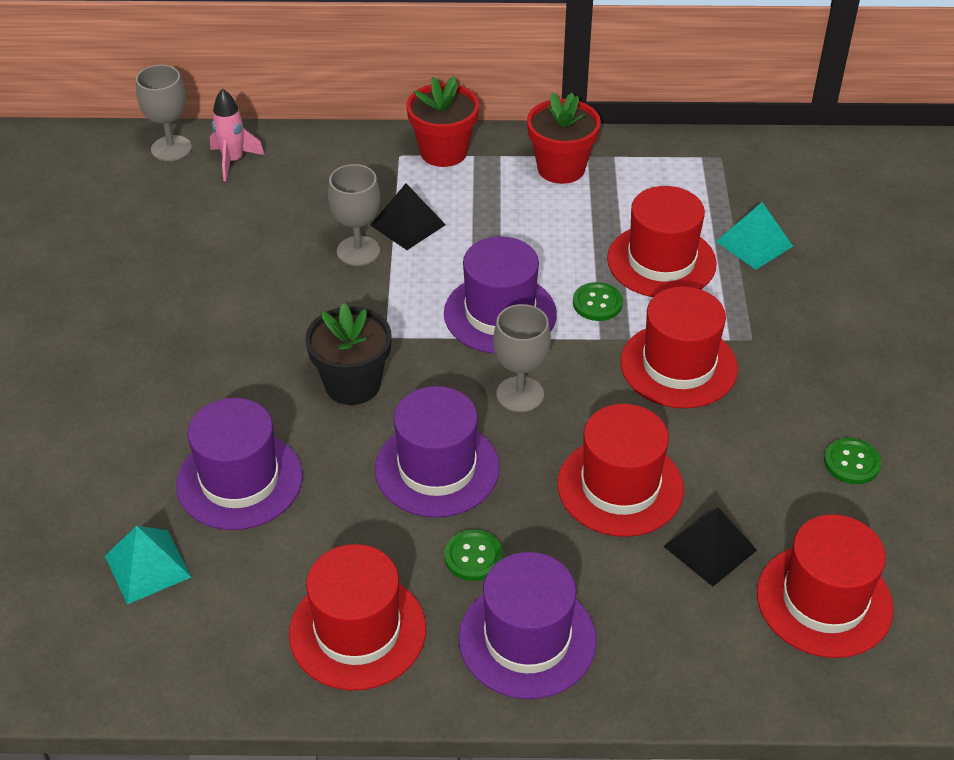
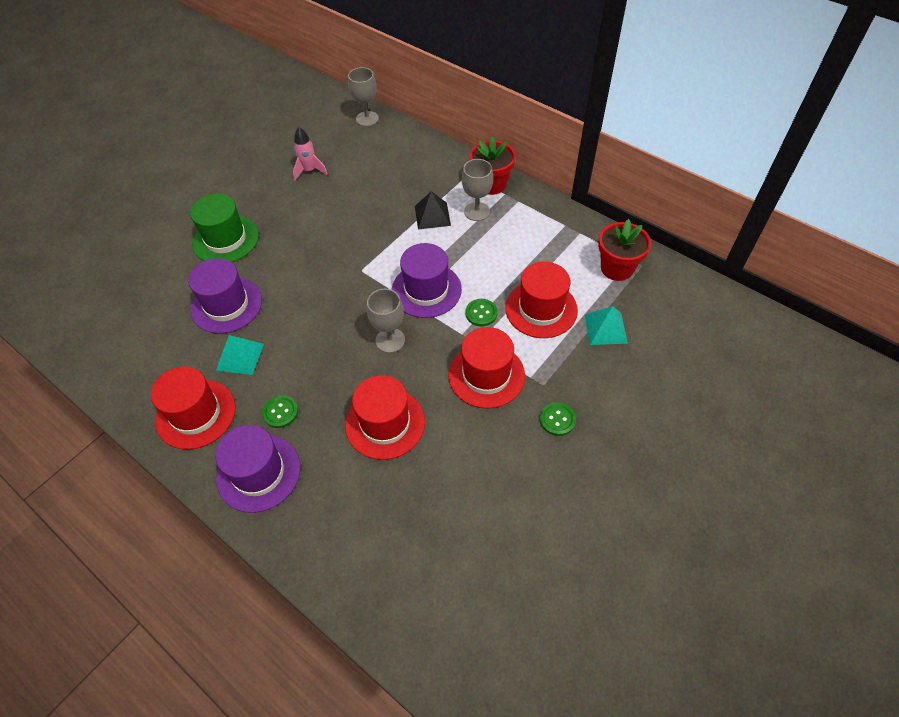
camera: 40 degrees right, 10 degrees up
(134, 402) = (226, 239): none -> green hat
(147, 566) = (152, 322): turquoise pyramid -> turquoise pyramid (240, 356)
(233, 161) = (387, 139): pink rocket -> pink rocket (309, 171)
(352, 384) = (321, 286): black flower pot -> none
(358, 251) = (395, 217): grey goblet -> grey goblet (477, 211)
(437, 468) = (312, 355): purple hat -> none
(561, 168) = (543, 225): red flower pot -> red flower pot (617, 268)
(709, 548) = (393, 489): black pyramid -> none
(824, 600) = (419, 563): red hat -> none
(851, 462) = (521, 495): green button -> green button (557, 419)

